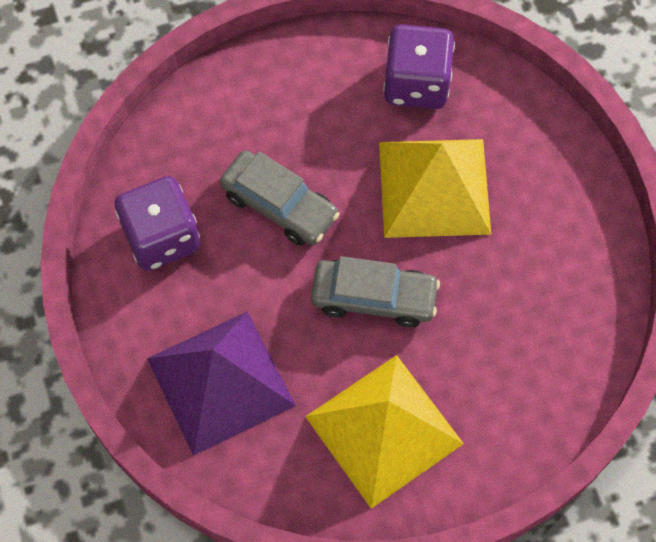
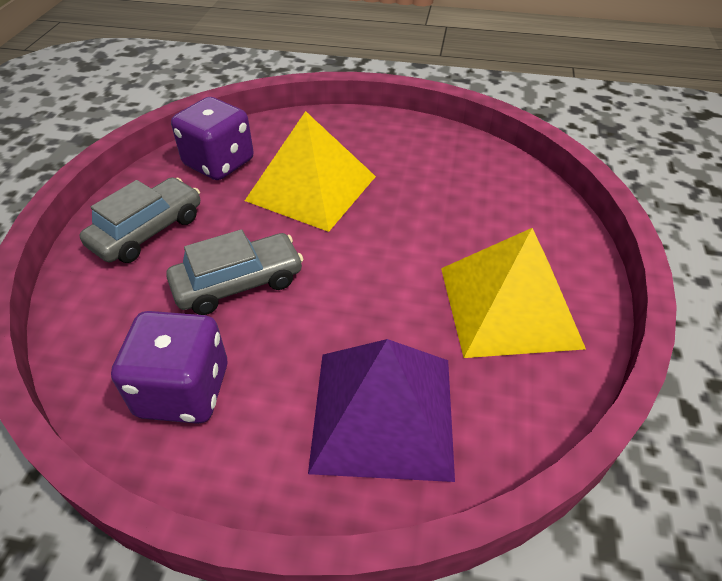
camera: 60 degrees left, 20 degrees down
(374, 298) = (378, 260): grey car -> grey car (148, 231)

